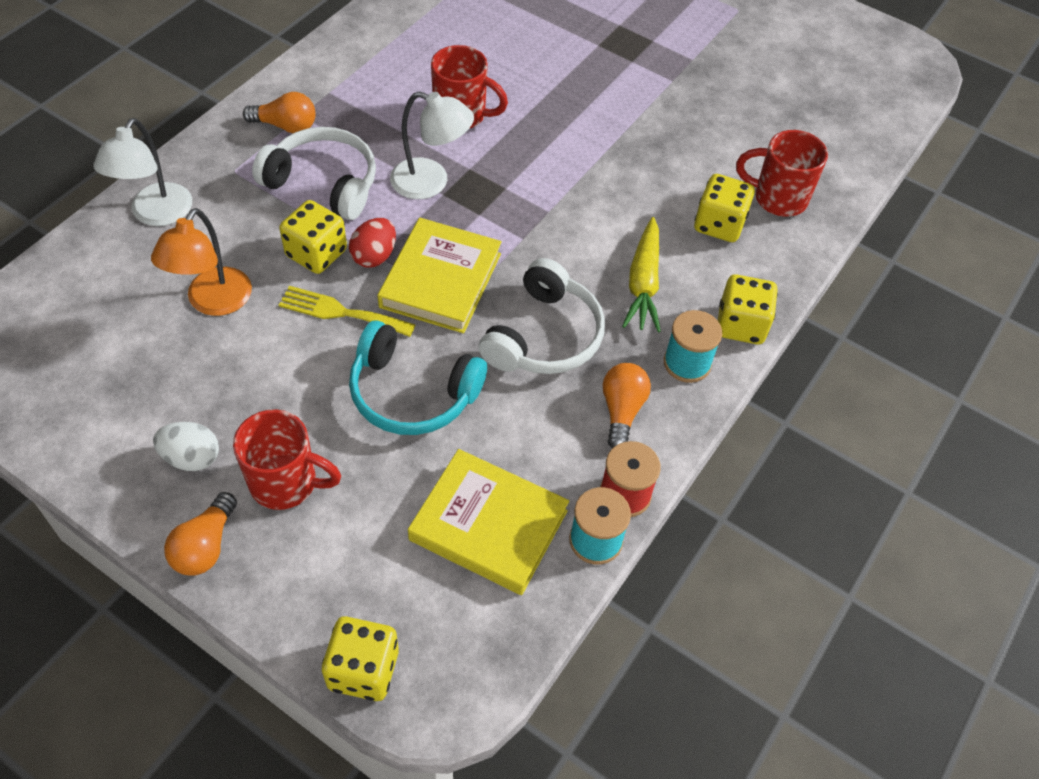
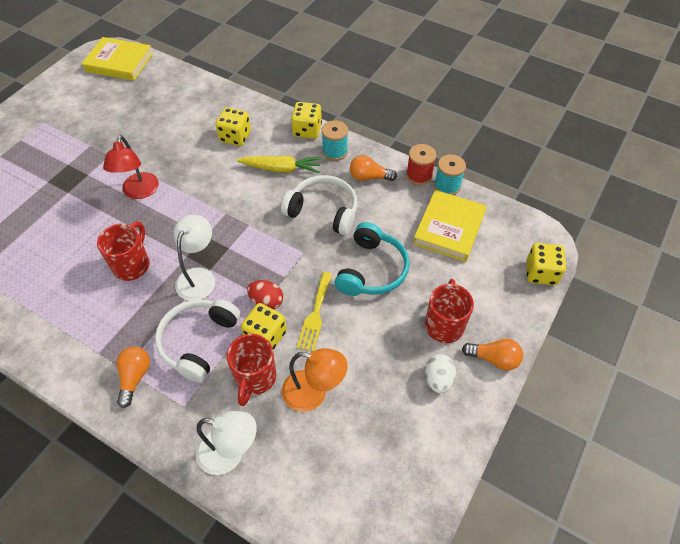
camera: 90 degrees left, 0 degrees up
(441, 280) = (285, 263): yellow book -> yellow book (119, 62)
(596, 115) = (139, 192): none -> red lamp
(777, 198) = (215, 112): red mug -> red mug (255, 378)

